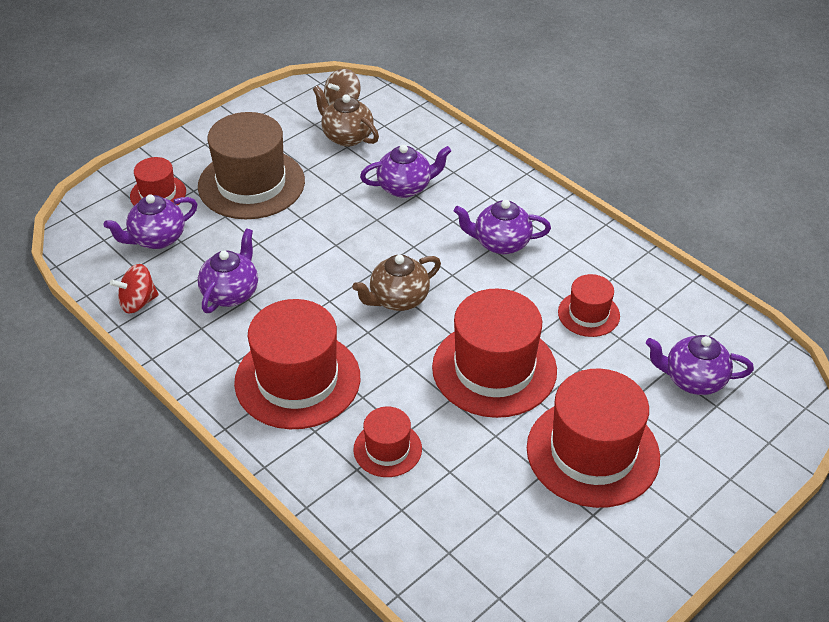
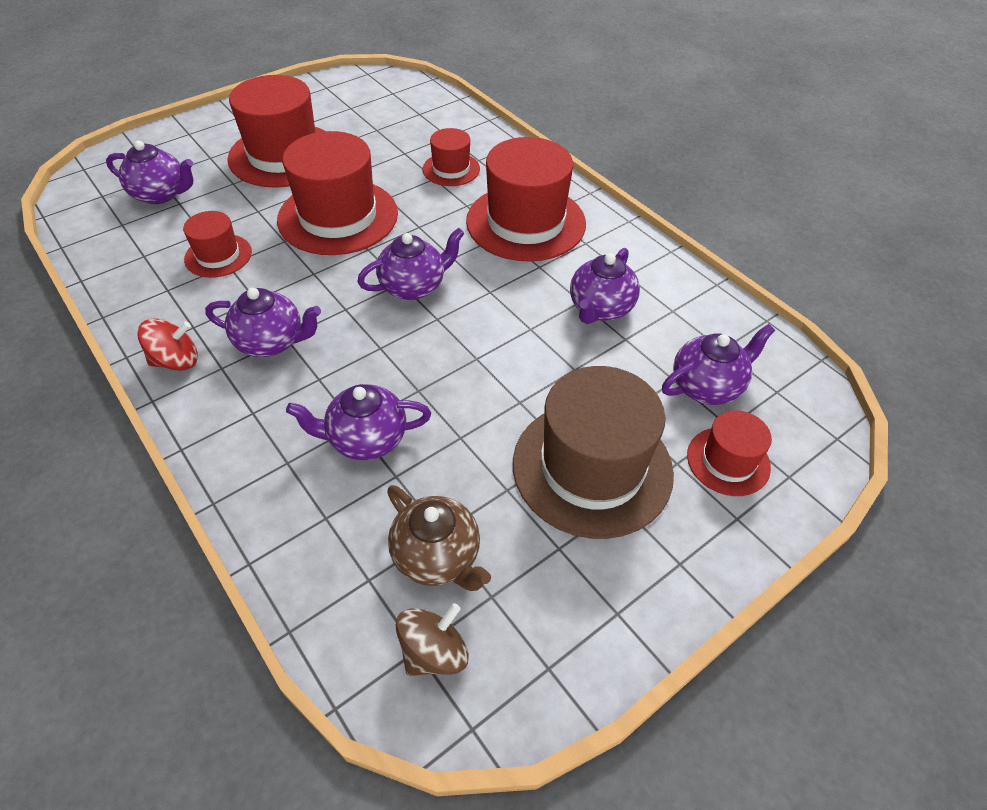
camera: 175 degrees left, 5 degrees up
(138, 302) = (704, 307): red spinning top -> red spinning top (176, 361)
(398, 299) = (413, 286): brown teapot -> purple teapot

